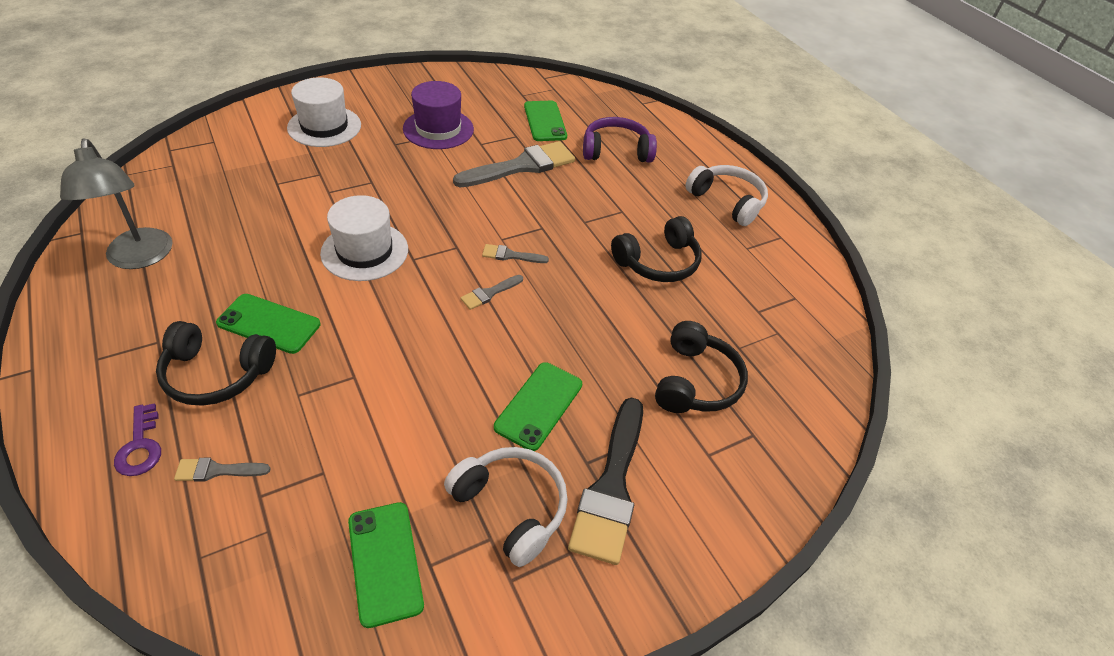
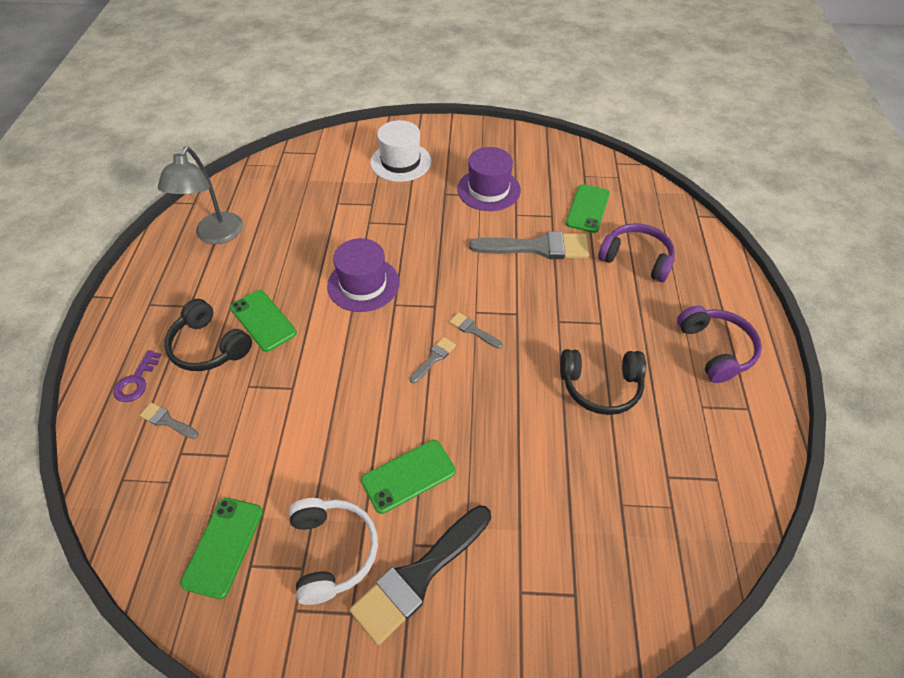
camera: 35 degrees right, 5 degrees up
(364, 251) = (363, 284): white hat -> purple hat
(489, 293) = (434, 358): grey brush -> grey brush turned 135 degrees clockwise
(695, 381) = (556, 518): black headphones -> none
(727, 201) = (715, 349): white headphones -> purple headphones

